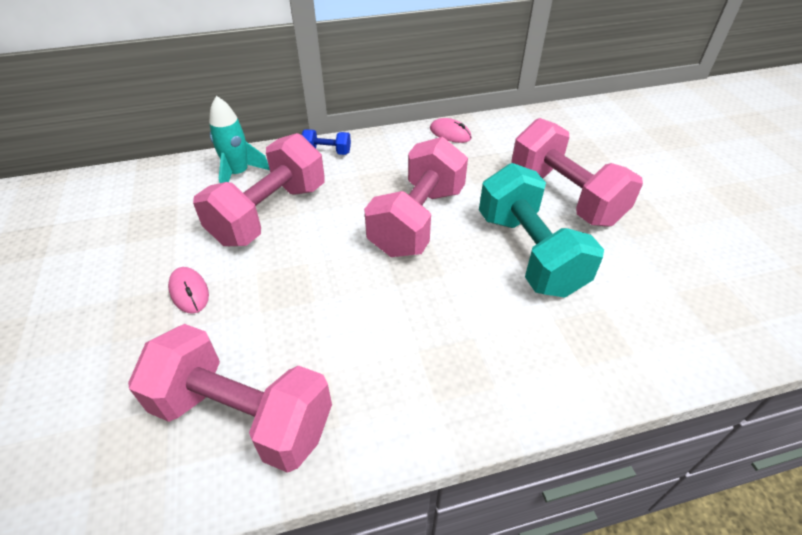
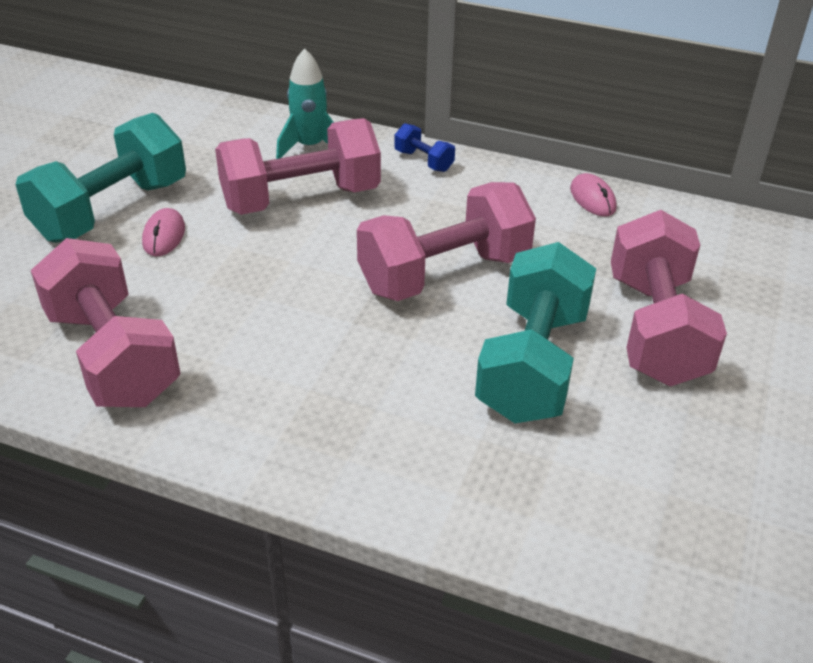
camera: 35 degrees right, 5 degrees down
(122, 293) = (112, 210): none -> turquoise dumbbell

